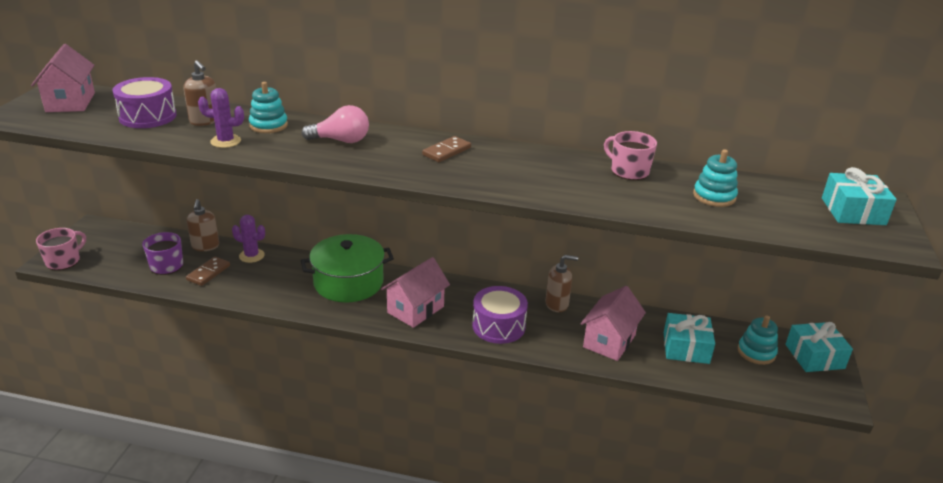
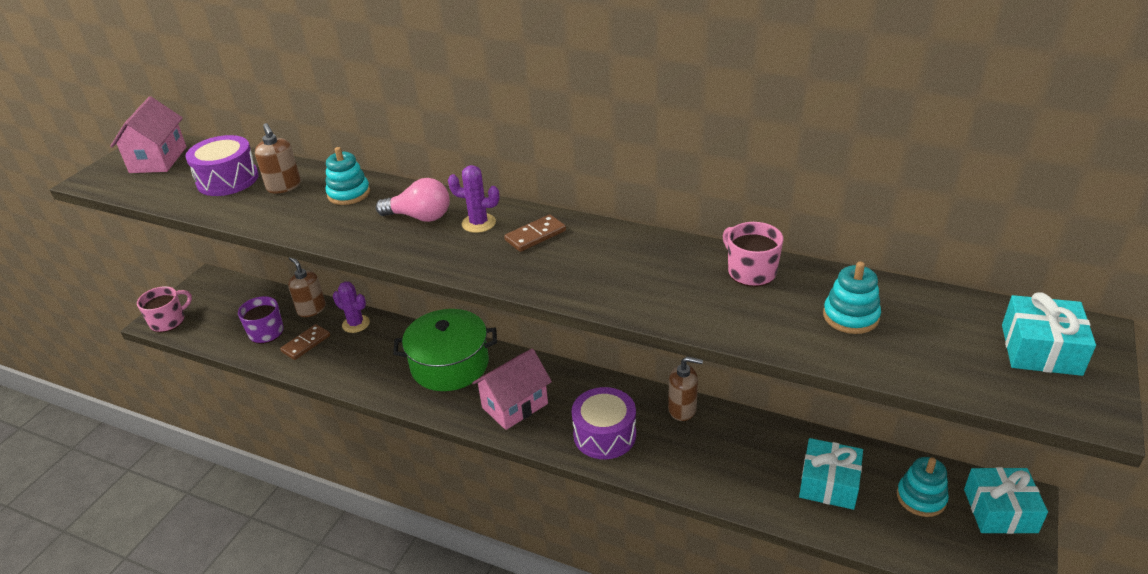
camera: 15 degrees right, 5 degrees up
(205, 246) = (311, 309): brown soap dispenser -> brown soap dispenser turned 135 degrees clockwise
(225, 141) = (295, 216): purple cactus -> purple cactus (478, 223)
(609, 341) = (733, 466): pink house -> none

